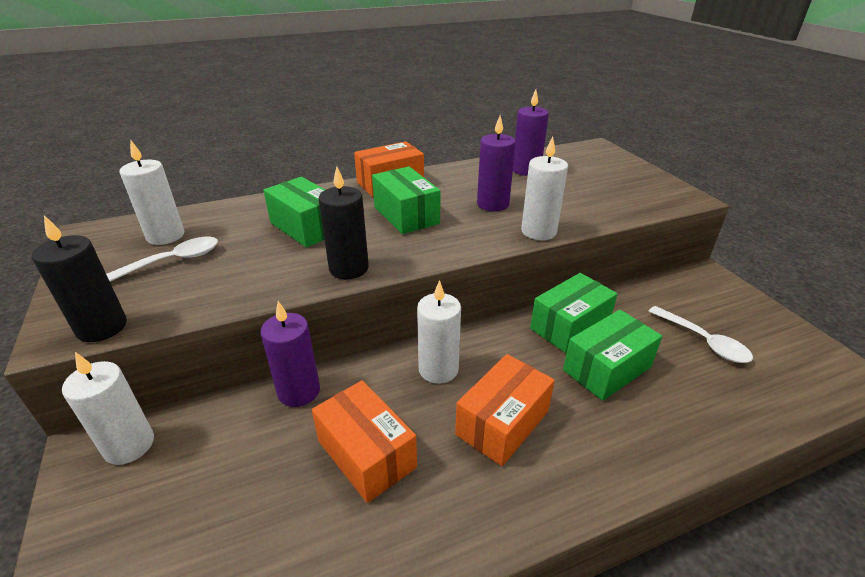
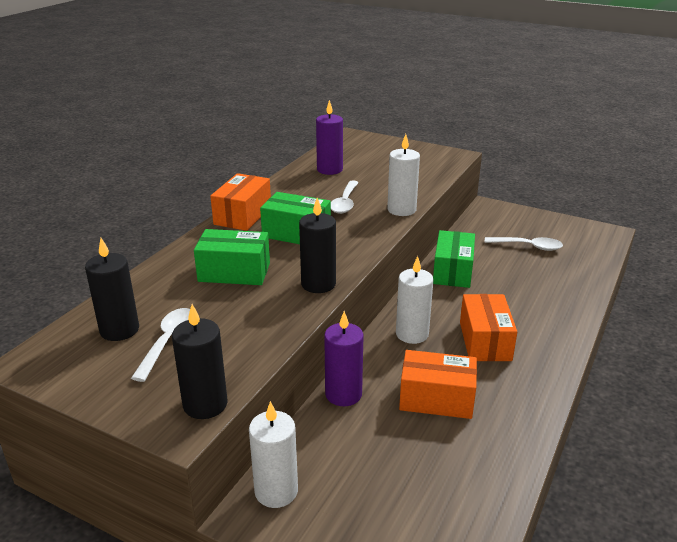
camera: 40 degrees left, 5 degrees down
(165, 236) = (119, 330): white candle -> black candle
(493, 204) = (345, 203): purple candle -> white spoon
(607, 368) = (500, 285): green box -> none

